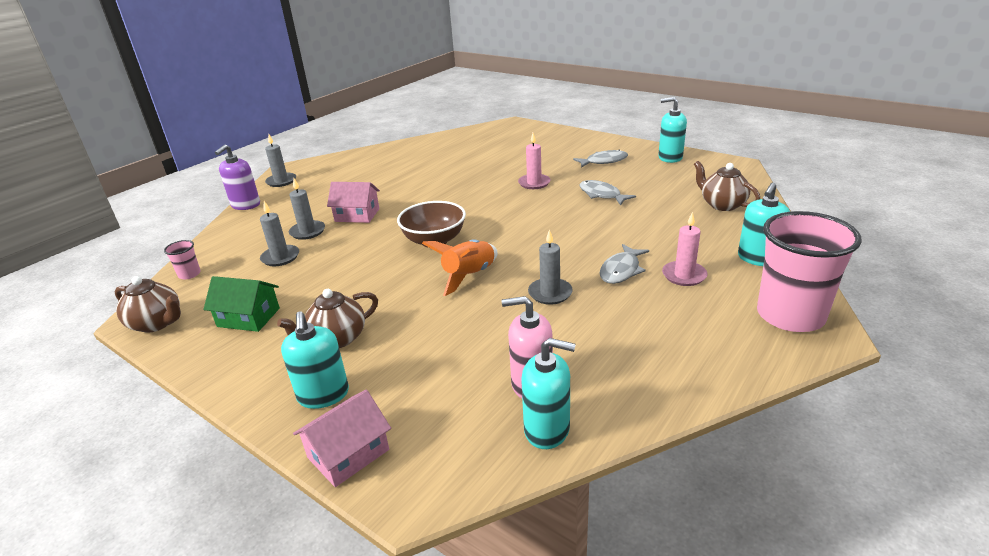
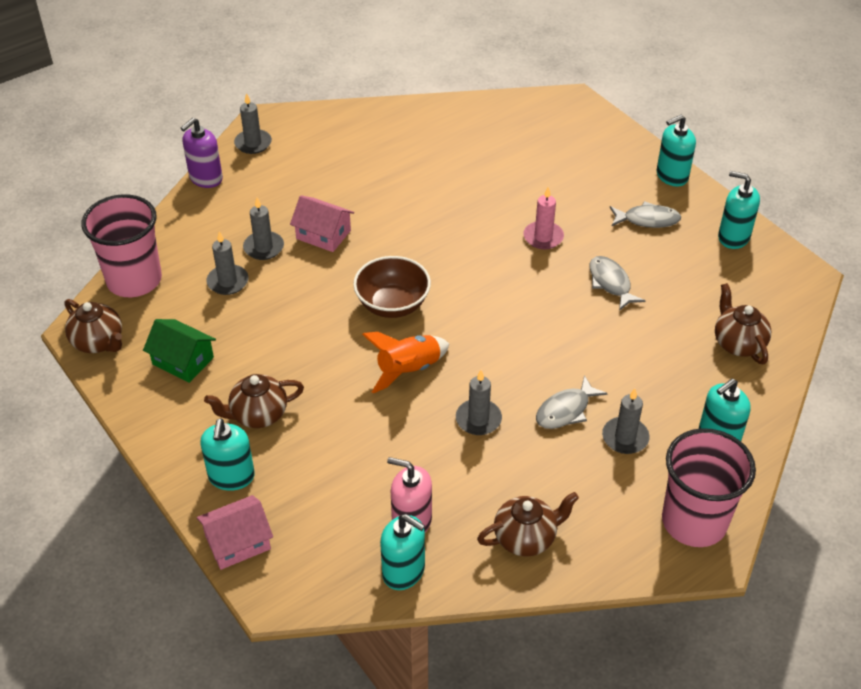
camera: 15 degrees right, 15 degrees up
(189, 274) = (134, 280): pink cup -> pink cup, size x2.44
(604, 140) = (671, 176): none -> turquoise soap dispenser
(652, 367) = (526, 538): none -> brown teapot
(684, 275) = (625, 437): pink candle -> grey candle

